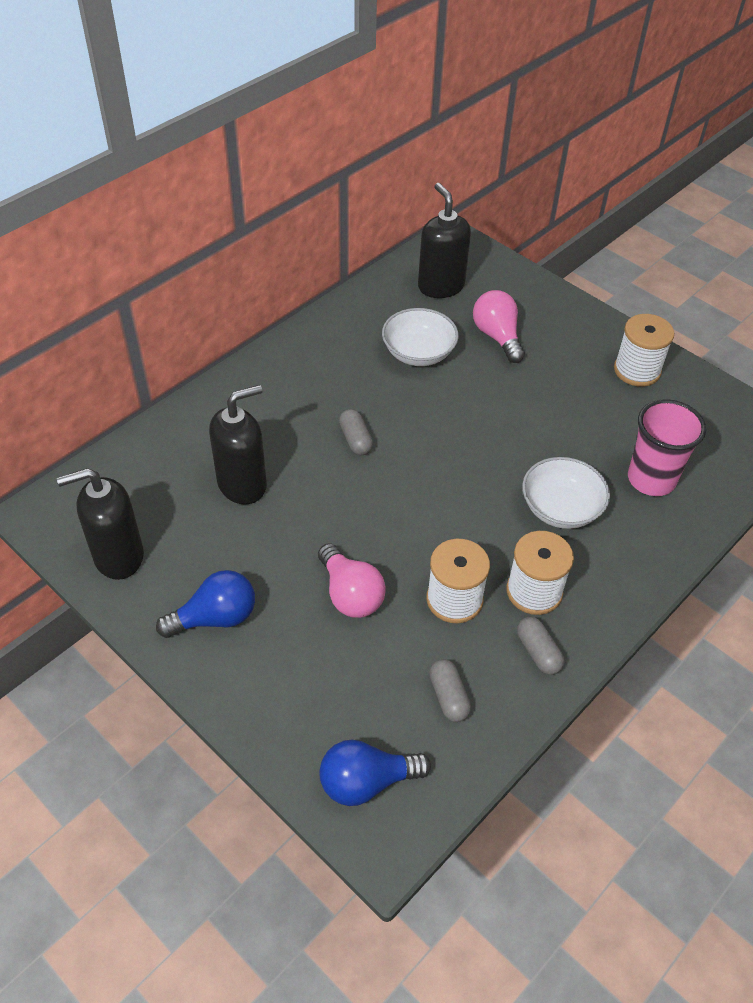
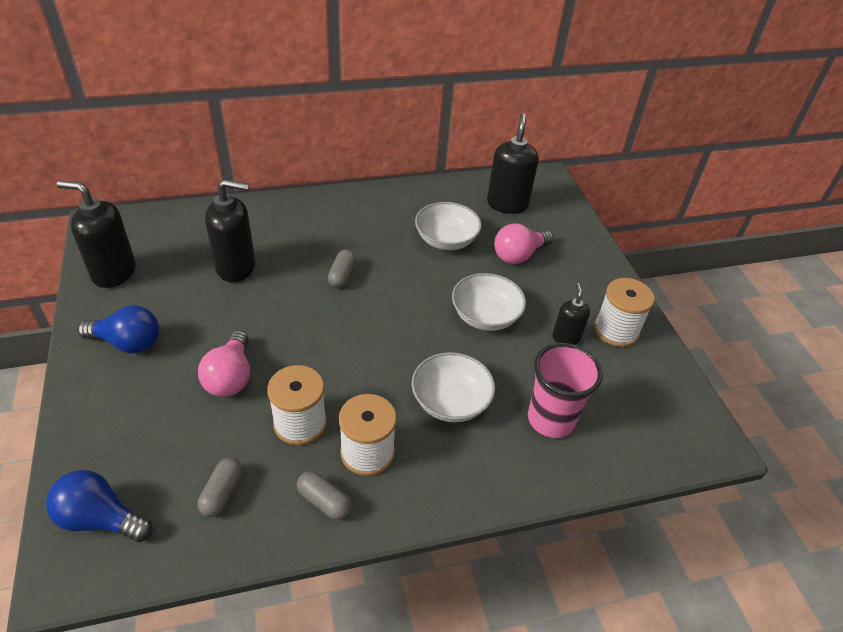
camera: 30 degrees right, 5 degrees down
(497, 336) = (519, 255): pink light bulb -> pink light bulb turned 135 degrees counterclockwise
(520, 413) = (485, 316): none -> white bowl
(538, 652) = (324, 501): grey capsule -> grey capsule turned 60 degrees counterclockwise
(603, 398) = (566, 337): none -> black soap dispenser

